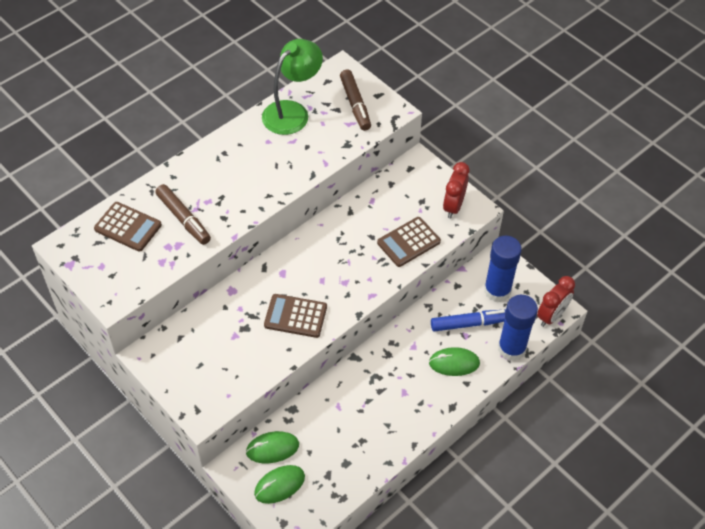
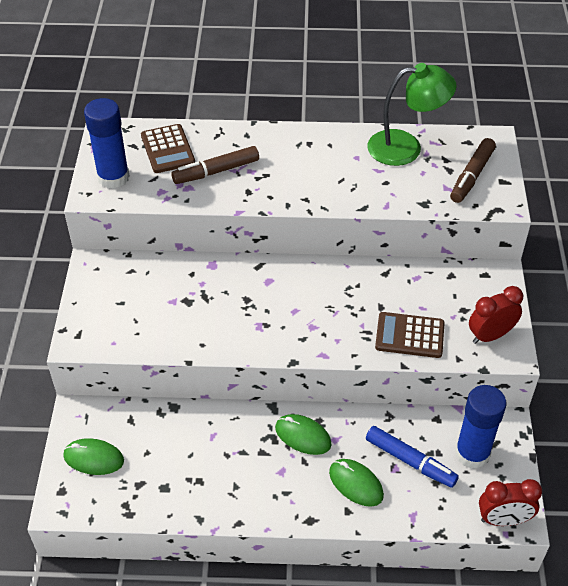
camera: 45 degrees right, 5 degrees down
(183, 219) = (216, 171): brown marker -> brown marker turned 60 degrees clockwise
(272, 448) = (122, 424): green mouse -> green mouse (303, 436)
(295, 316) = (238, 323): brown calculator -> none
(511, 348) = (427, 516): blue glue stick -> blue glue stick (113, 177)

